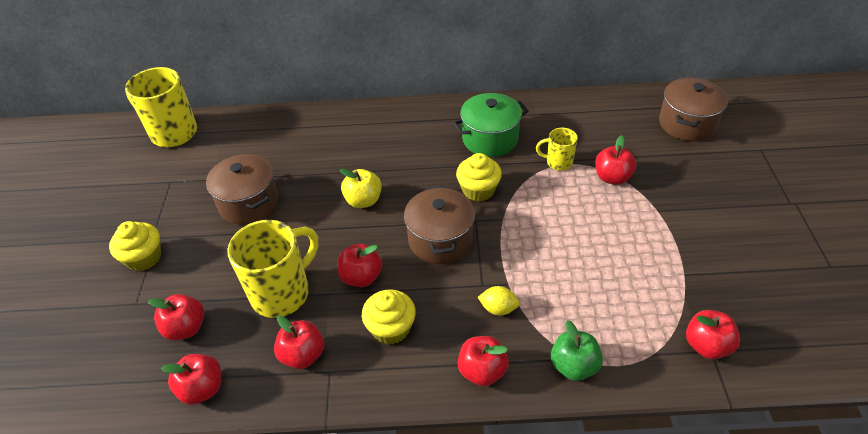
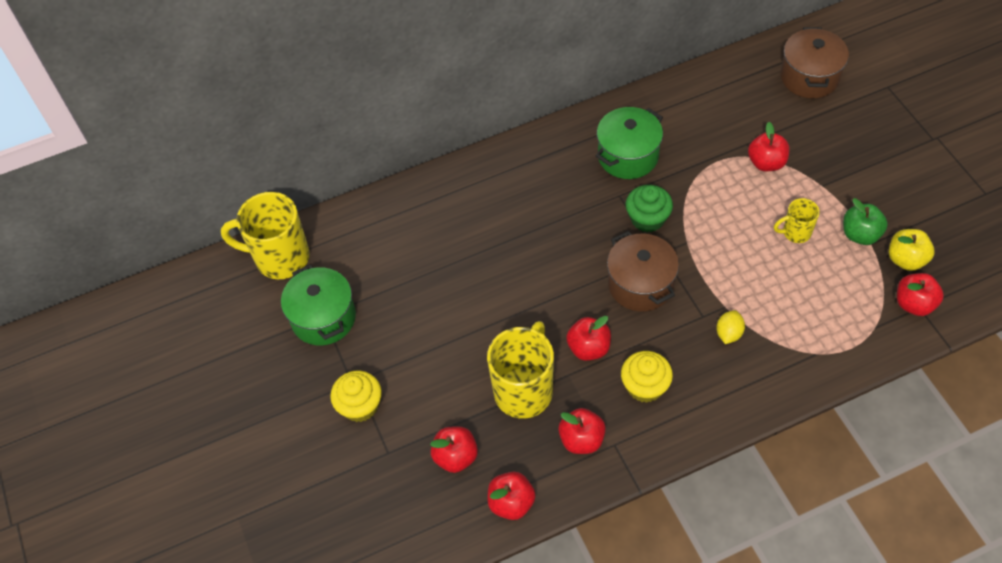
camera: 20 degrees left, 10 degrees up
(169, 183) = (323, 318): none -> green pot
(249, 203) = (426, 311): brown pot -> none
(363, 200) = (541, 268): yellow apple -> yellow apple (906, 259)
(478, 190) = (647, 219): yellow cupcake -> green cupcake
(482, 371) = (744, 394): red apple -> none
(498, 308) = (728, 333): yellow lemon -> yellow lemon turned 60 degrees counterclockwise
(558, 162) = (708, 162): yellow mug -> yellow mug (795, 232)
(574, 366) = (817, 362): green apple -> green apple (860, 234)

